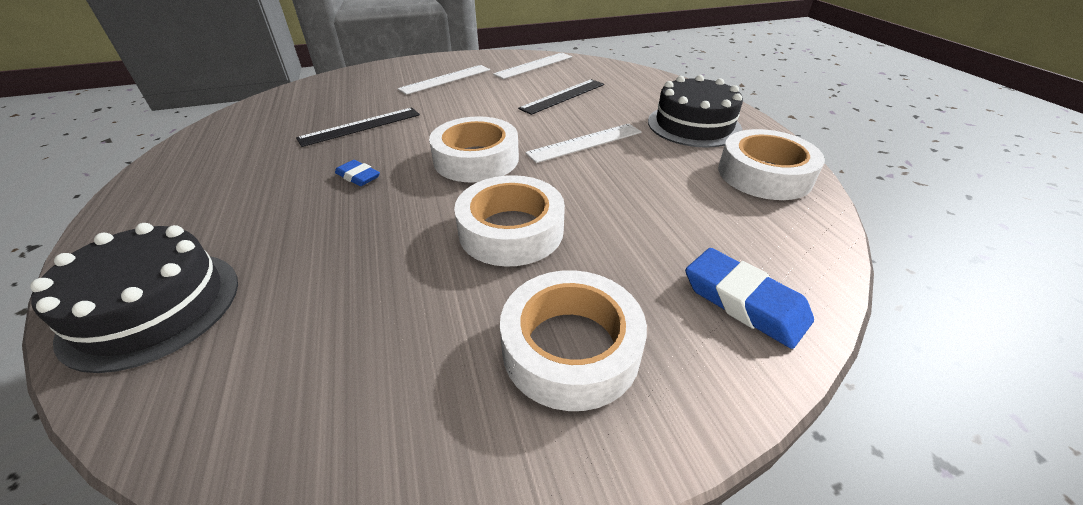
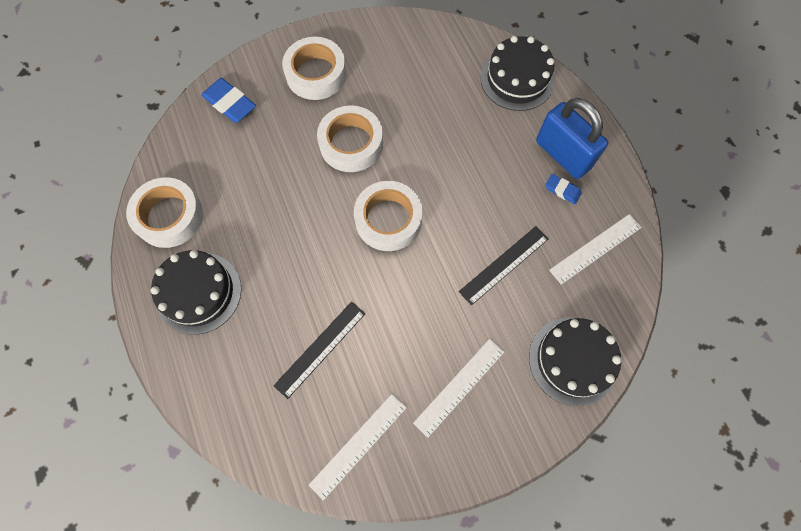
camera: 175 degrees right, 30 degrees up
(196, 201) = (562, 154): none -> blue padlock
(341, 84) = (572, 360): none -> black cake
(358, 176) = (469, 190): blue eraser -> blue eraser (562, 190)
(585, 142) = (301, 252): white ruler -> white ruler (595, 248)

